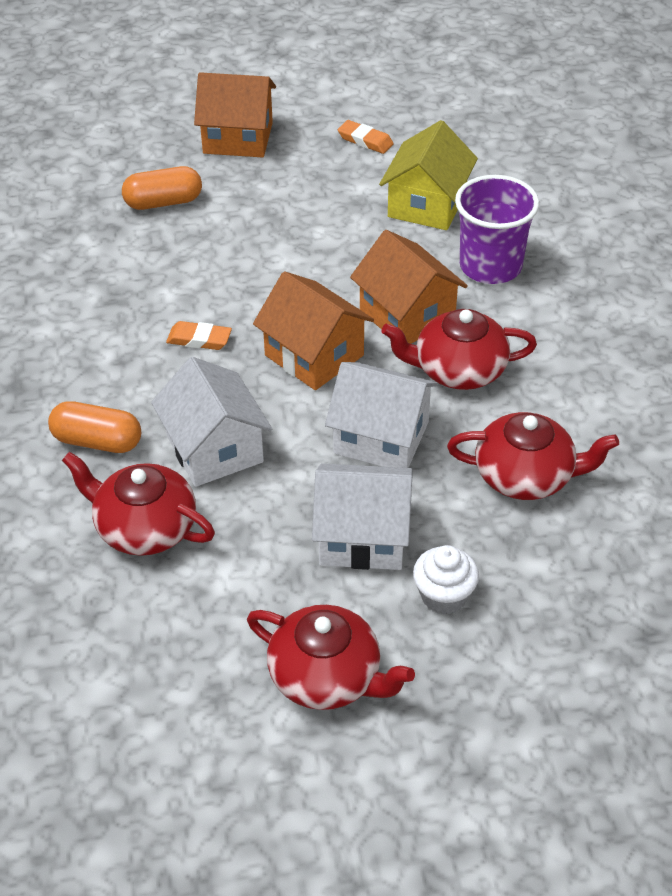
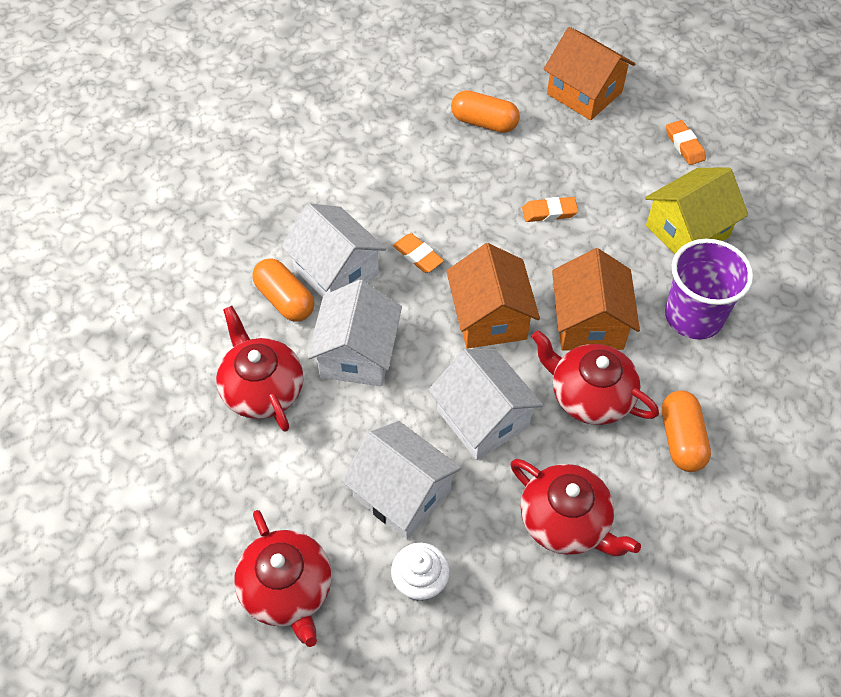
camera: 35 degrees right, 10 degrees up
(128, 392) = (336, 271): none -> white house
(292, 246) = (549, 212): none -> orange eraser
(563, 362) = (681, 439): none -> orange capsule

